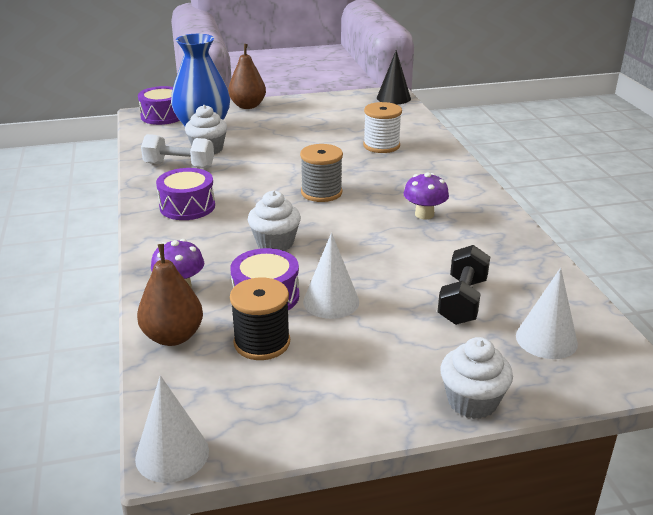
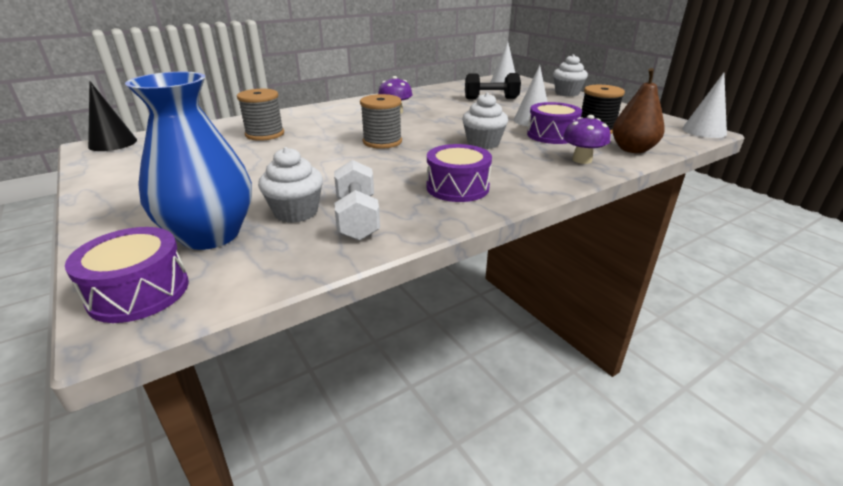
camera: 110 degrees left, 0 degrees up
(248, 106) = (108, 221): brown pear -> none
(381, 146) = (265, 134): white spool -> grey spool

